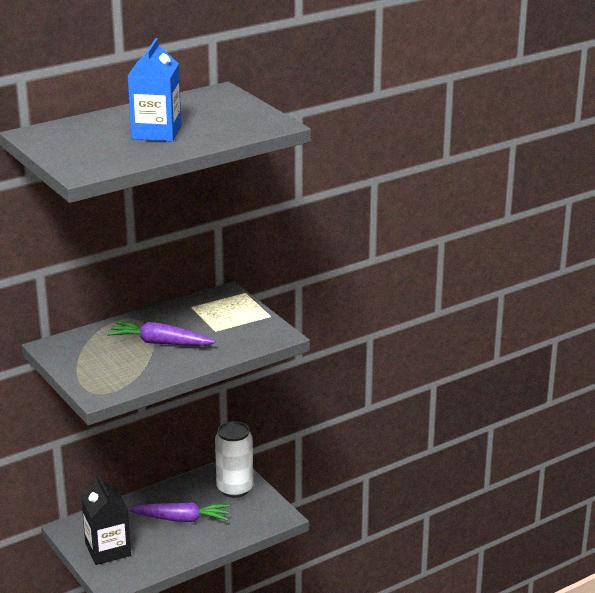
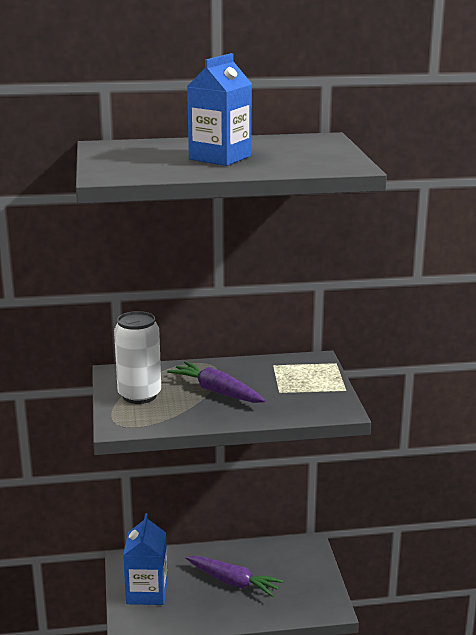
camera: 25 degrees right, 5 degrees down
(108, 550) = (147, 592): black carton -> blue carton
(235, 489) = (302, 566): white can -> white can (139, 395)

